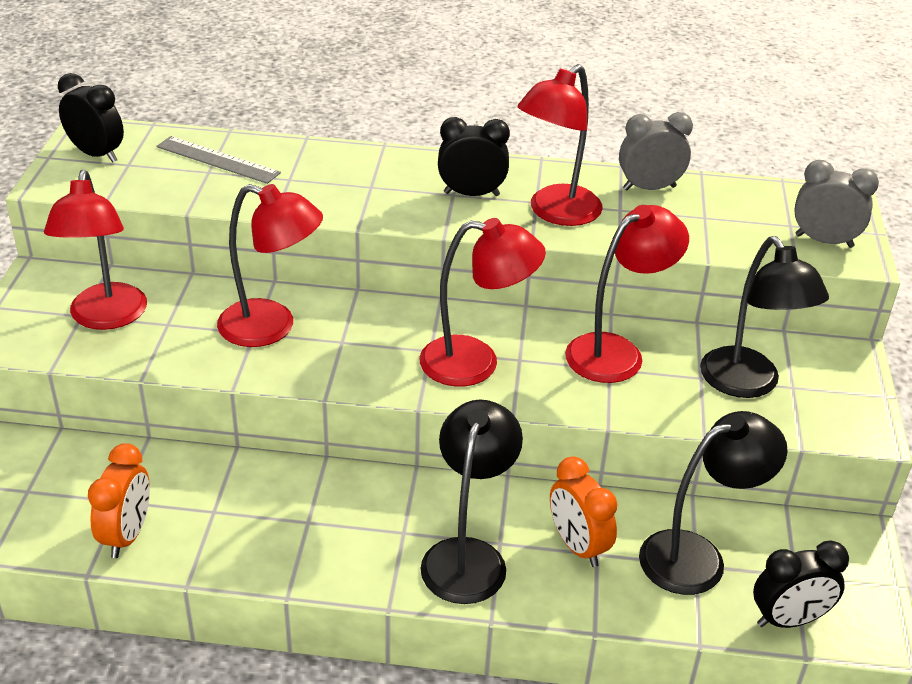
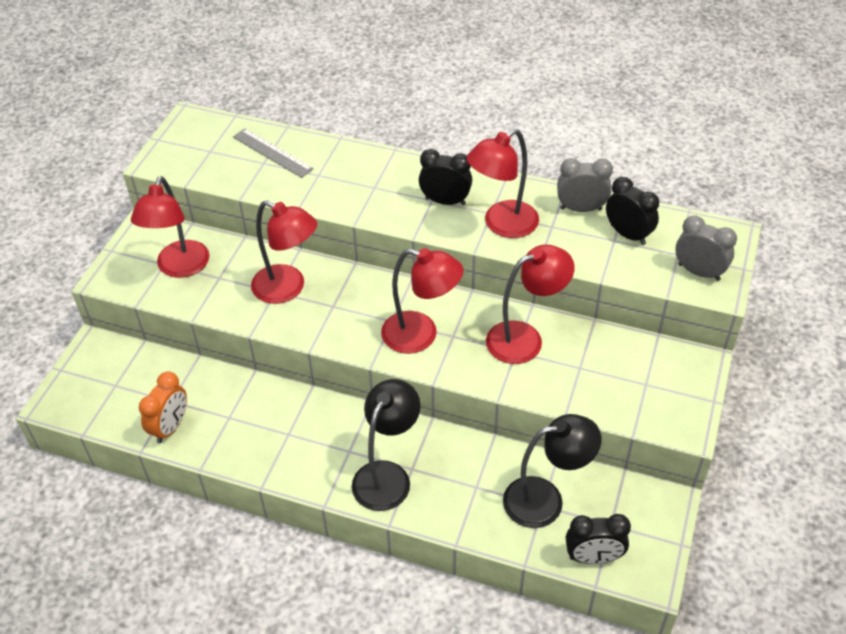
camera: 15 degrees right, 10 degrees up
(97, 154) = (190, 140): black clock -> black clock (628, 234)
(577, 546) = (464, 479): orange clock -> none
(747, 384) = (612, 378): black lamp -> none

